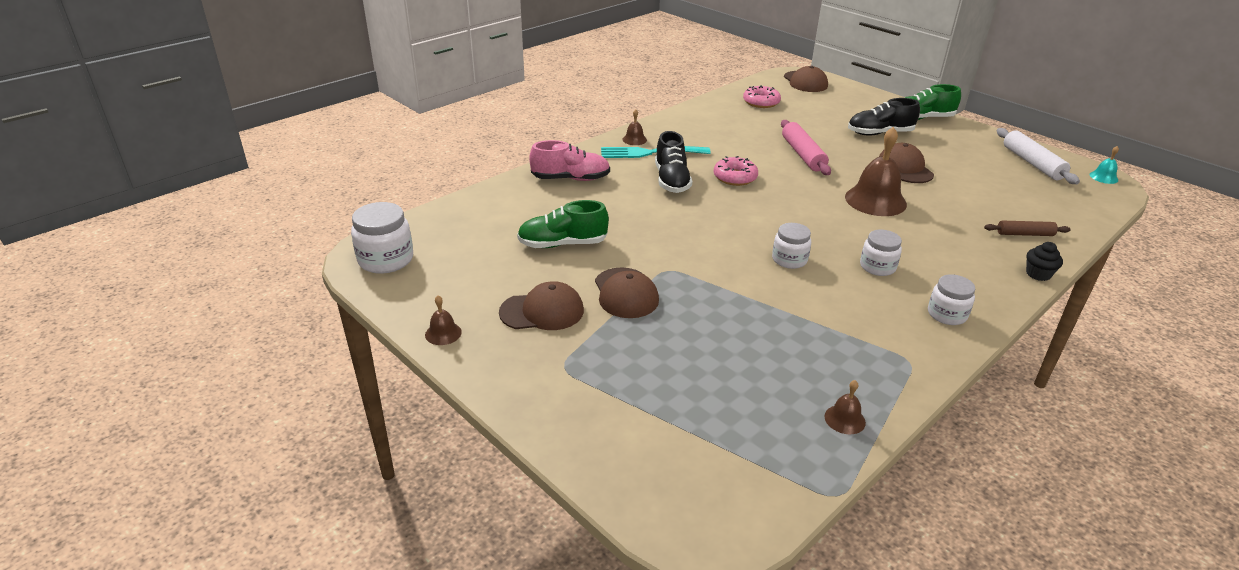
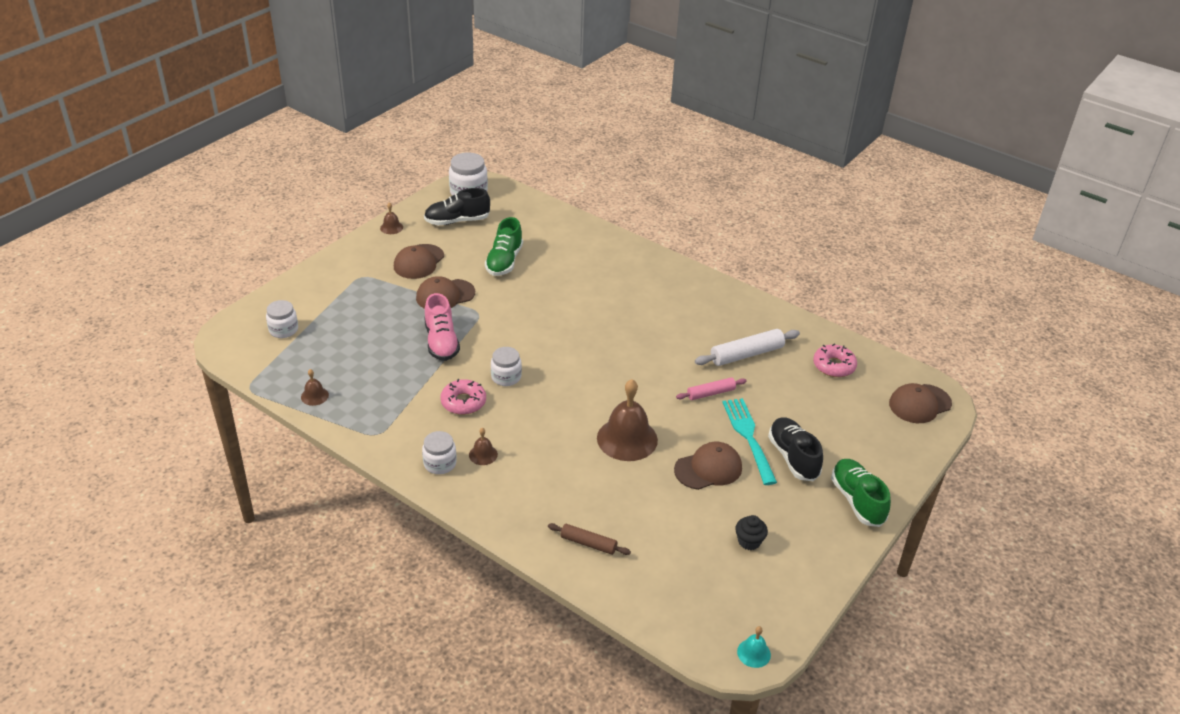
camera: 80 degrees right, 5 degrees up
(542, 311) = (419, 262): brown cap -> brown cap turned 45 degrees clockwise
(562, 244) = (504, 261): green shoe -> green shoe turned 150 degrees counterclockwise
(570, 179) = (608, 255): pink shoe -> pink shoe (441, 342)
(634, 139) = (698, 283): brown bell -> brown bell (483, 454)
(649, 153) = (673, 294): turquoise fork -> turquoise fork (748, 437)
(671, 180) = (623, 309): black shoe -> black shoe (457, 221)
(735, 177) = (643, 347): pink donut -> pink donut (463, 402)
(803, 155) = (710, 393): pink rolling pin -> pink rolling pin, size x0.62
(877, 267) = (505, 429): white jar -> white jar (283, 330)
(1025, 234) = (588, 543): brown rolling pin -> brown rolling pin turned 60 degrees counterclockwise
(1032, 163) = (766, 587): white rolling pin -> white rolling pin (746, 354)
(1038, 274) = (513, 538): black cupcake -> black cupcake (749, 541)

